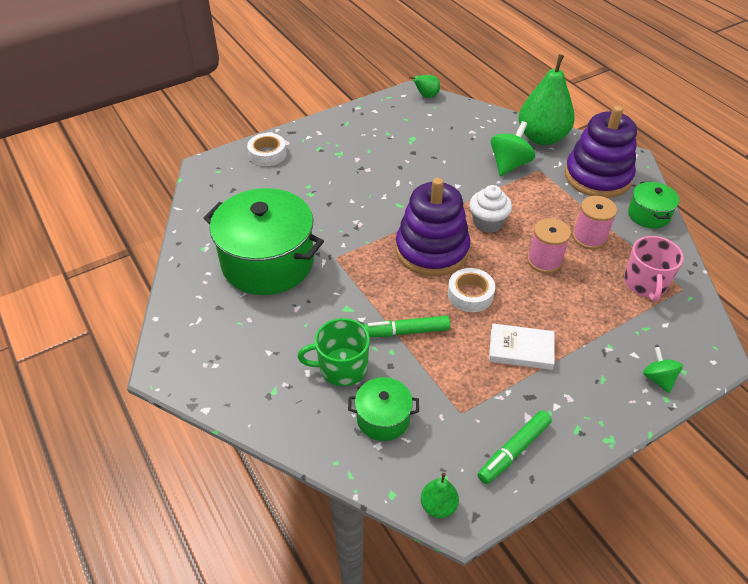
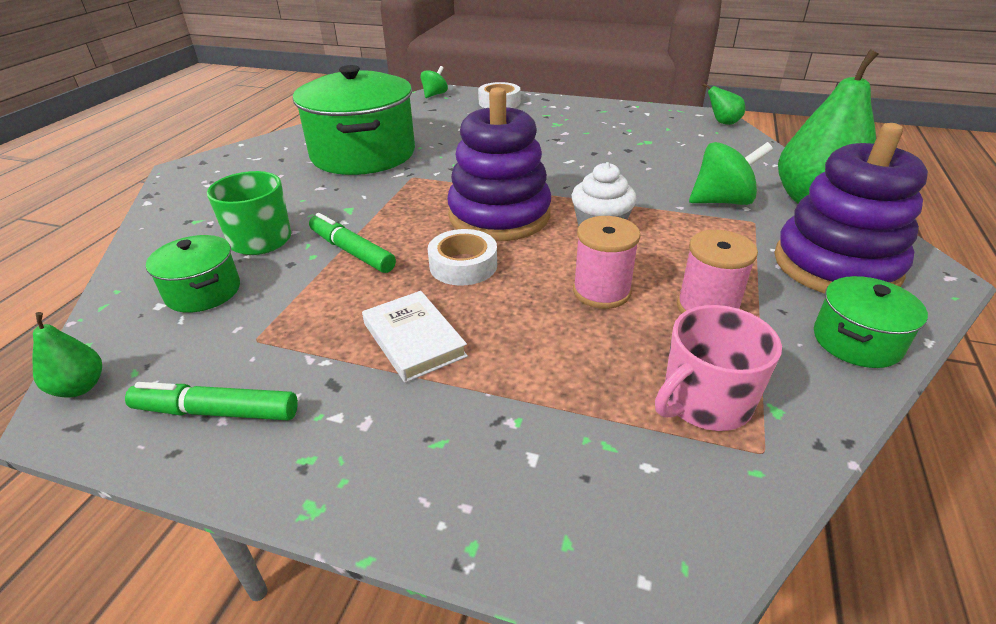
camera: 50 degrees right, 10 degrees down
(658, 379) = (509, 513): green spinning top -> green spinning top (434, 94)

